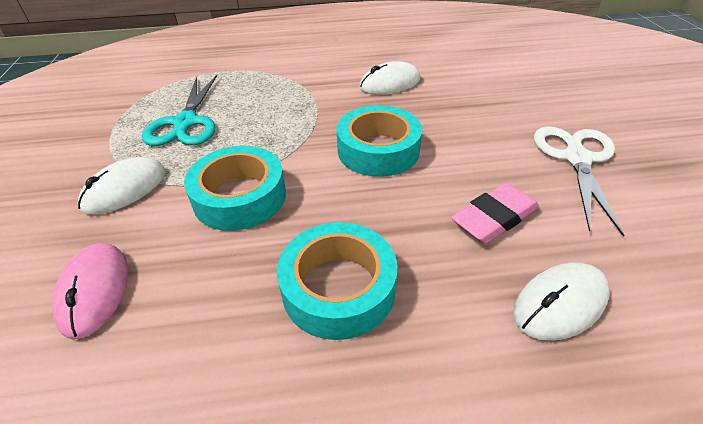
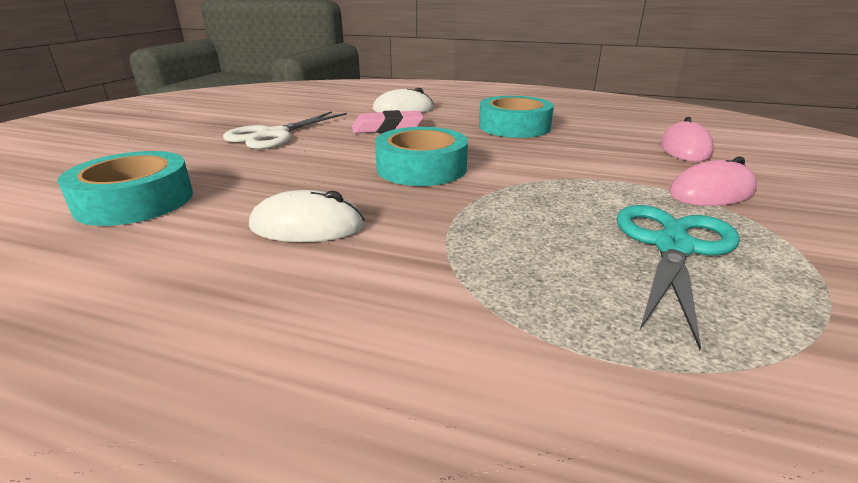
camera: 155 degrees left, 15 degrees down
(125, 189) = (711, 192): white mouse -> pink mouse
(240, 197) = (577, 166): turquoise tape -> turquoise tape (135, 201)

